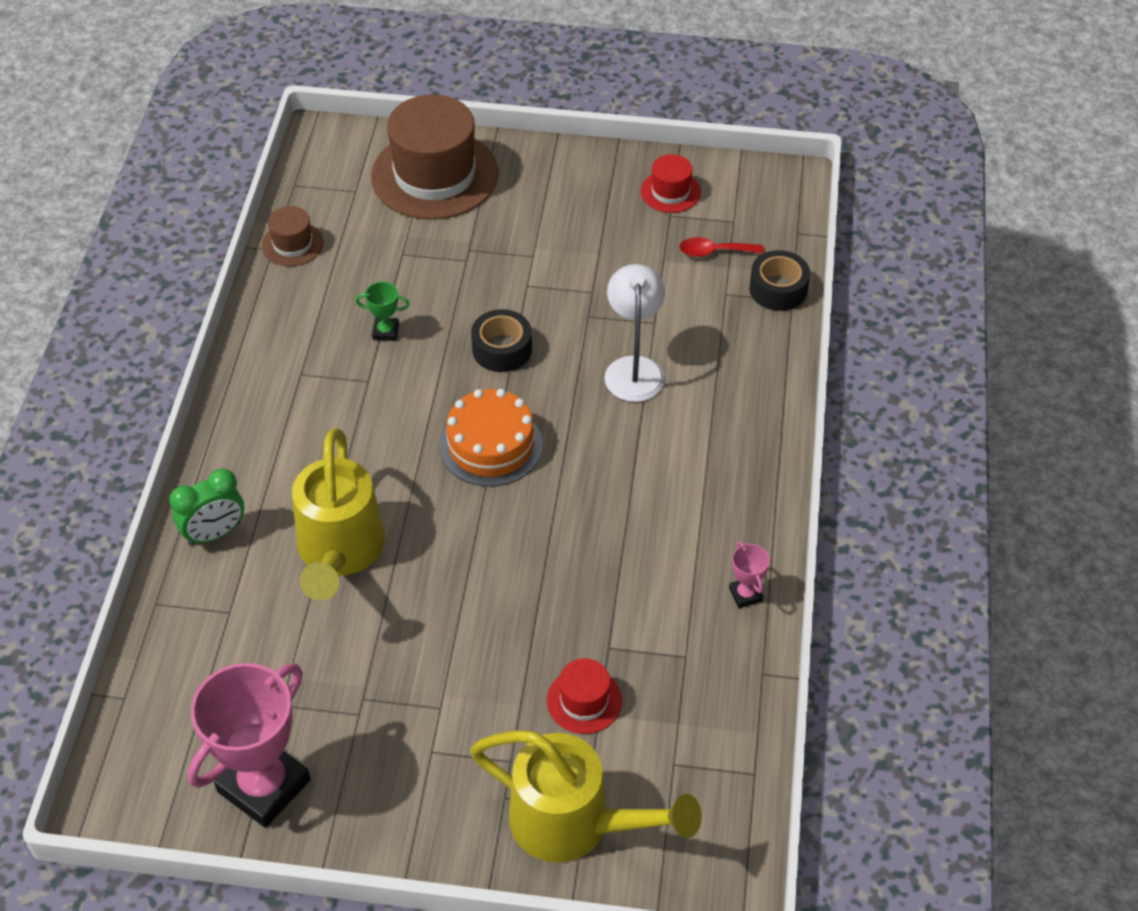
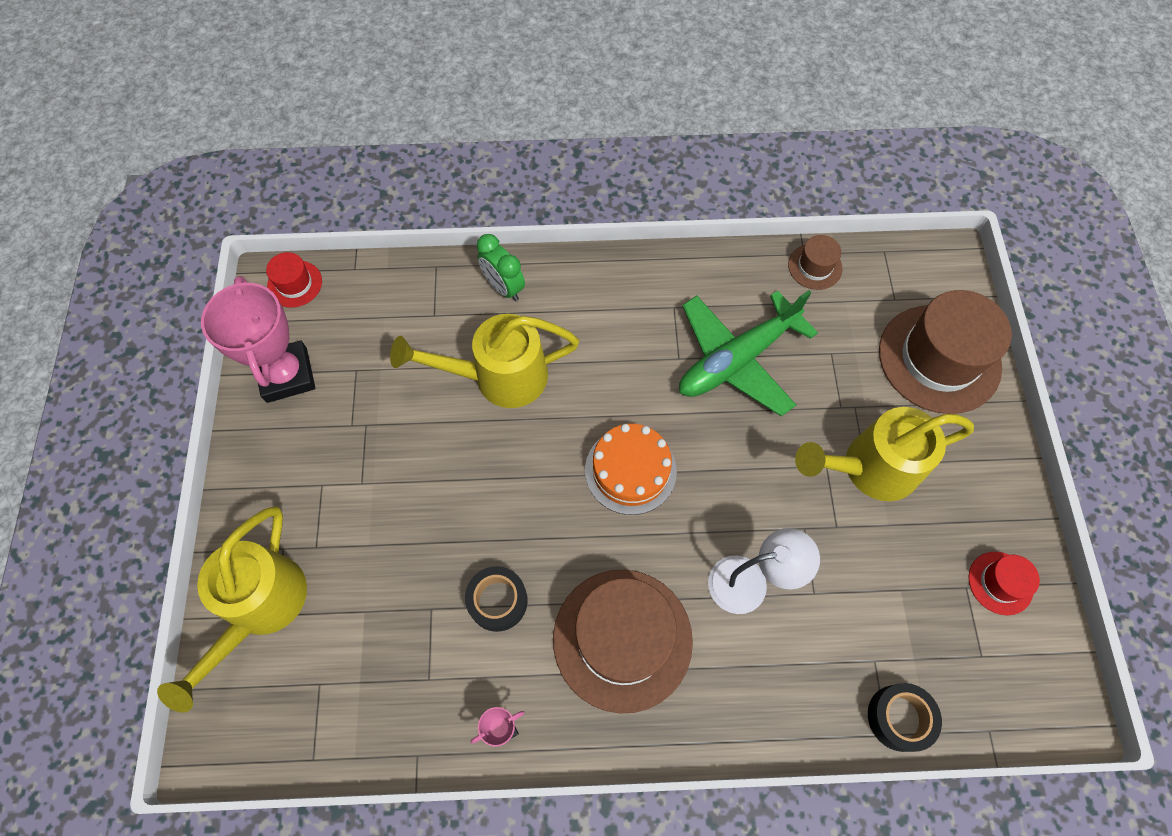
camera: 80 degrees right, 15 degrees up
(264, 786) = (287, 375): pink trophy -> pink trophy turned 45 degrees clockwise
(386, 331) = (737, 360): green trophy -> green plane
(502, 349) = (742, 458): black tape -> black tape (498, 601)
(538, 253) = (870, 468): none -> yellow watering can
(584, 701) = (376, 596): red hat -> red hat (294, 284)
(672, 480) = (622, 639): none -> brown hat
(714, 252) = (930, 641): red spoon -> none

